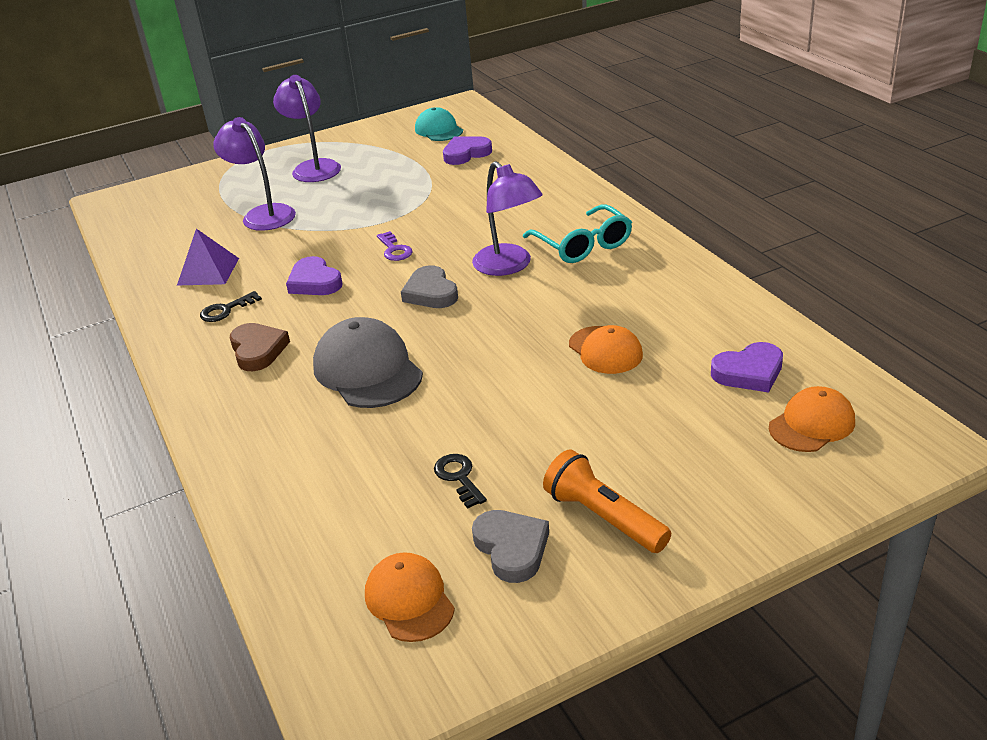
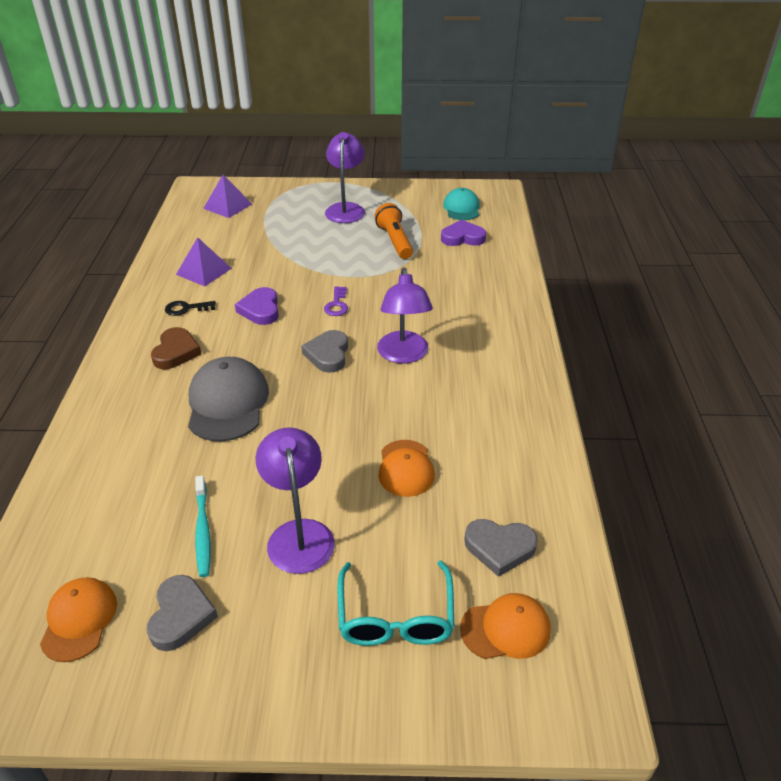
camera: 25 degrees right, 5 degrees up
(169, 206) = (227, 206): none -> purple pyramid
(263, 214) = (278, 237): purple lamp -> purple lamp (299, 534)
(459, 477) = (203, 531): black key -> turquoise toothbrush
(583, 245) = (476, 360): turquoise glasses -> turquoise glasses (395, 617)
(603, 517) = (266, 626): orange flashlight -> orange flashlight (395, 241)
(749, 372) = (499, 548): purple heart -> grey heart

